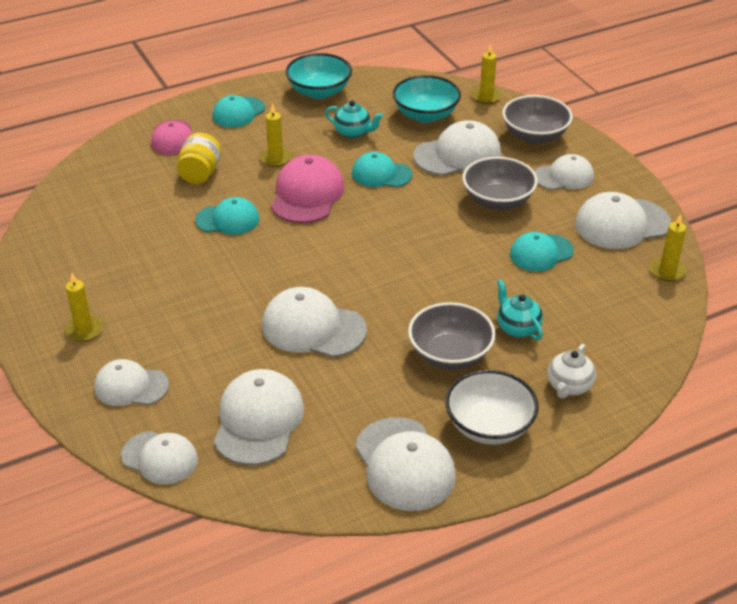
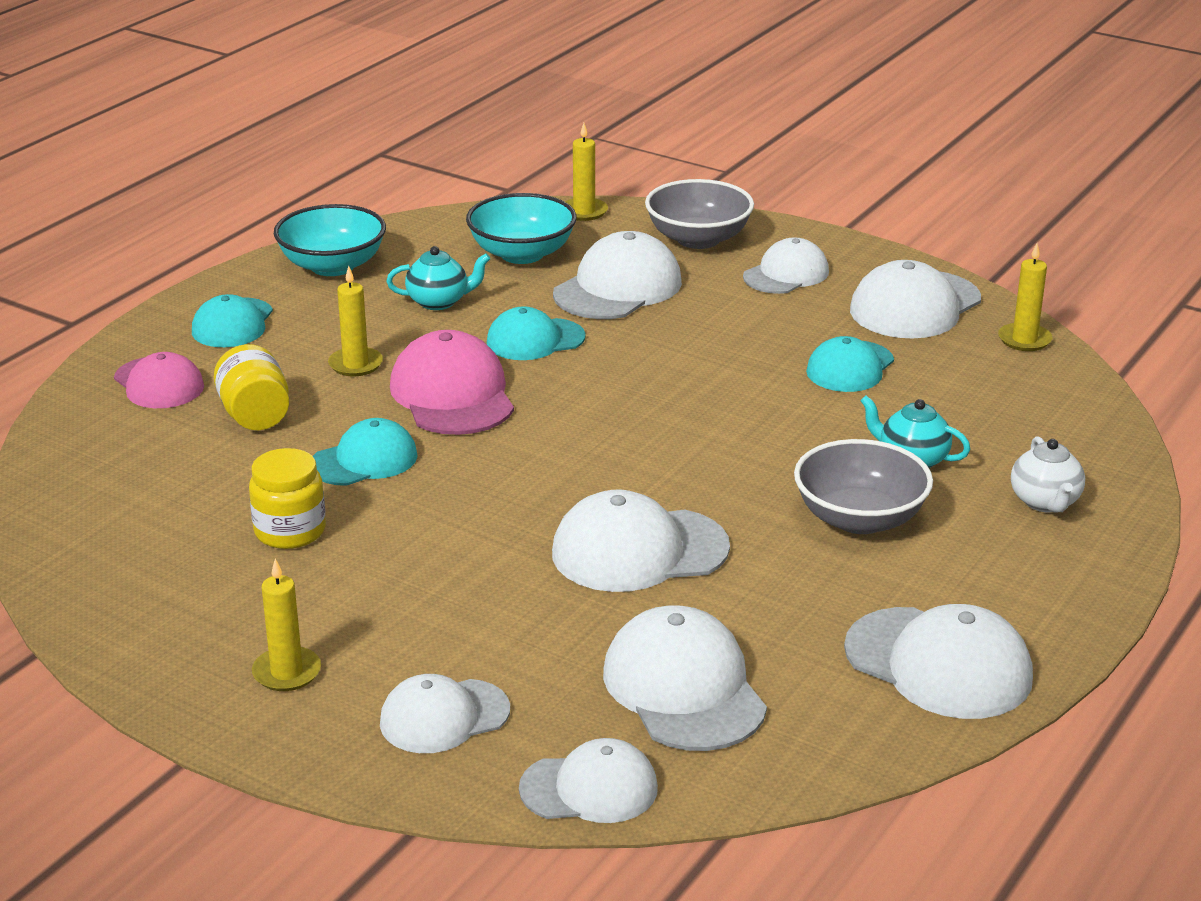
camera: 30 degrees left, 10 degrees down
(156, 249) = (290, 531): none -> yellow jar
(489, 426) = (997, 580): white bowl -> none
(497, 201) = (730, 325): grey bowl -> none

